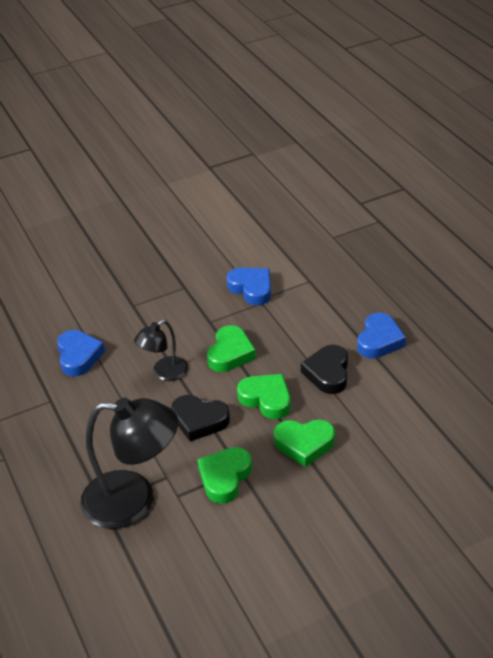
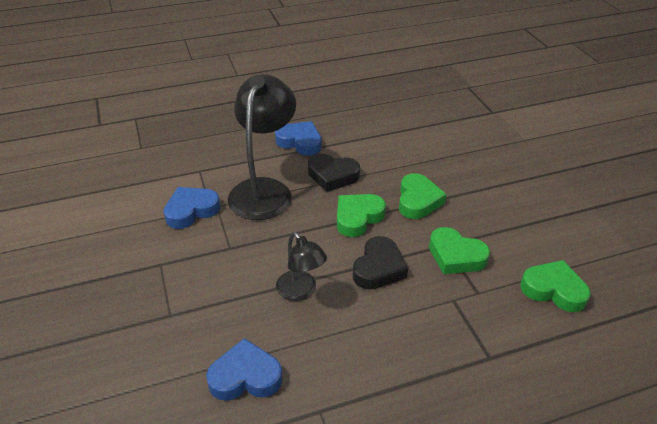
camera: 85 degrees left, 0 degrees up
(134, 500) = (486, 328): black lamp -> black lamp (264, 190)
(230, 353) = (286, 236): green heart -> green heart (553, 290)

